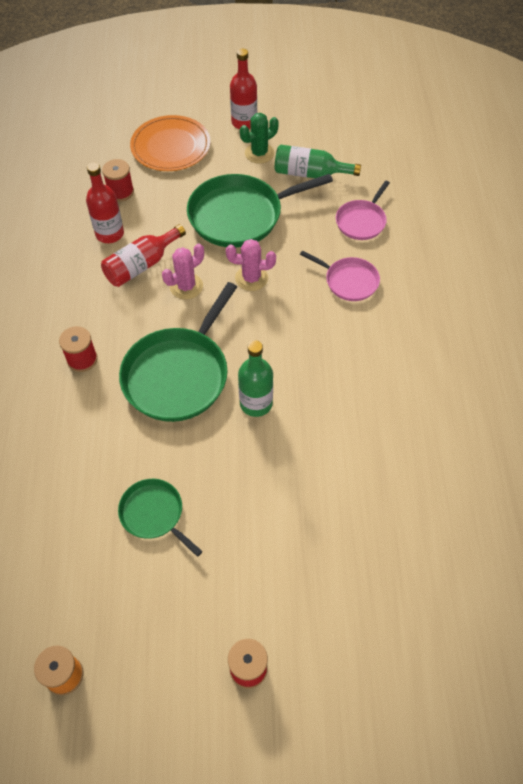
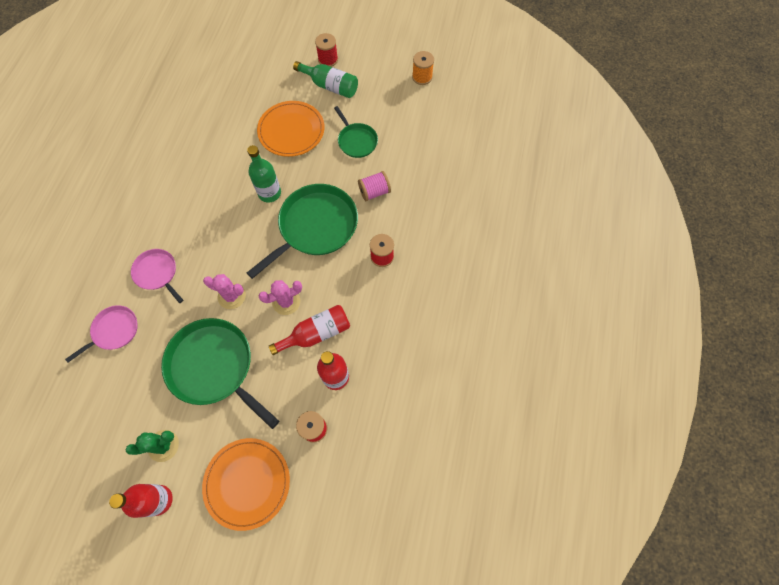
camera: 165 degrees left, 10 degrees up
(109, 440) = (374, 192): none -> pink spool
(240, 215) = (214, 367): green pan -> green pan turned 135 degrees counterclockwise
(261, 506) = (291, 130): none -> orange plate
(310, 173) = (128, 402): green bottle -> green bottle (330, 86)

